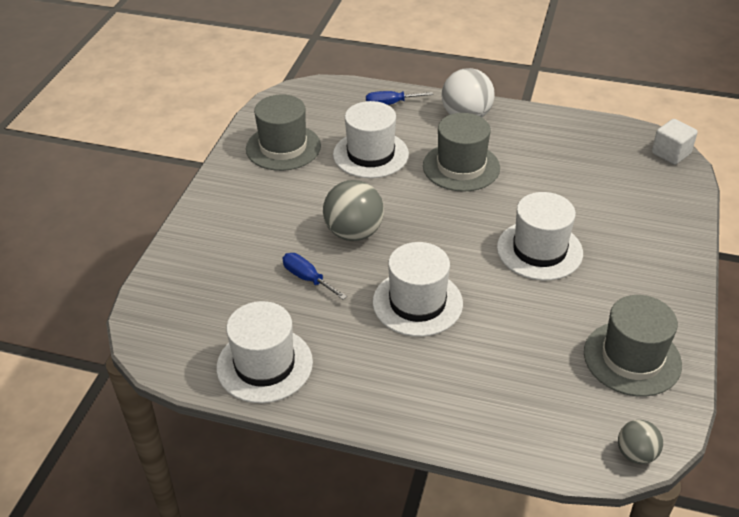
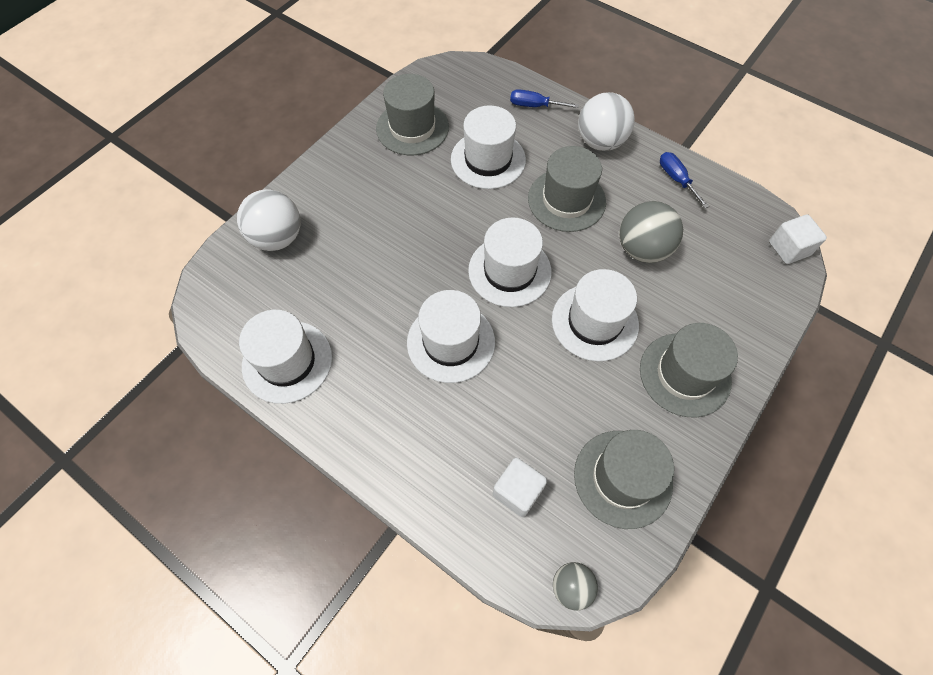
camera: 20 degrees right, 20 degrees up
(196, 268) = (277, 238): none -> white ball
(307, 278) = (366, 281): blue screwdriver -> blue screwdriver (676, 179)
(354, 233) = (430, 244): grey ball -> grey ball (642, 249)
(440, 233) = (509, 271): none -> white hat
(546, 398) = (517, 491): none -> white cube
(639, 266) = (685, 374): none -> grey hat

